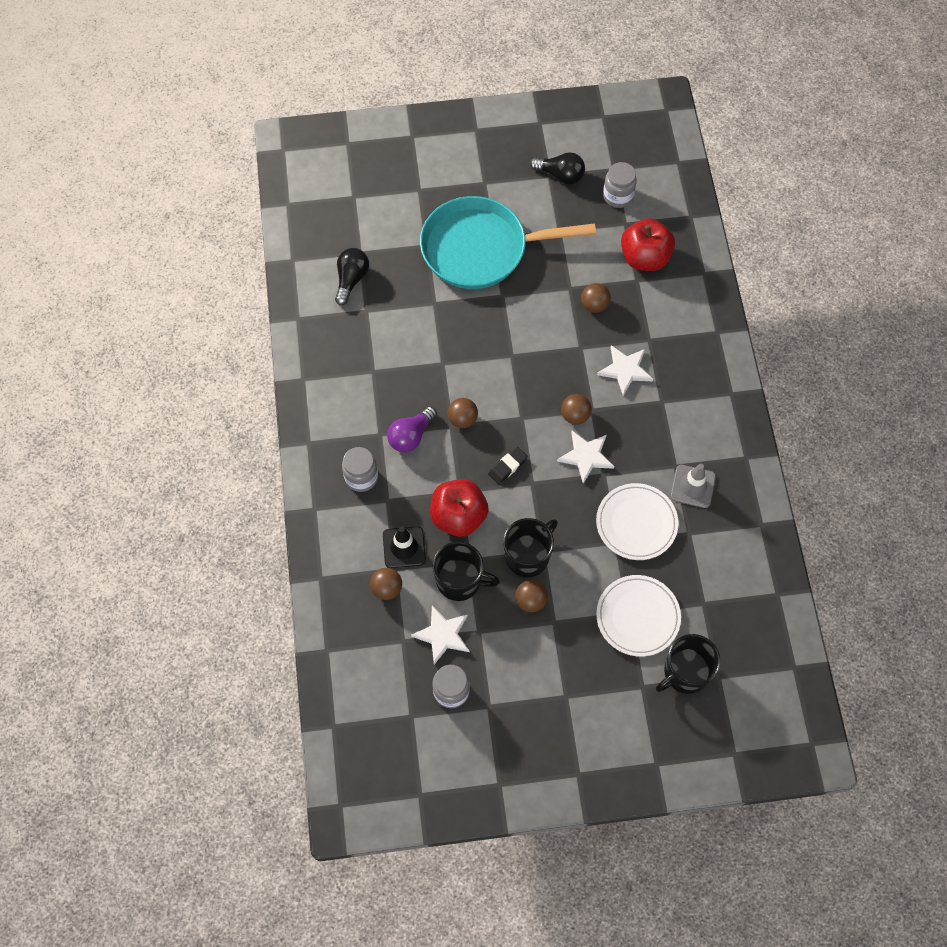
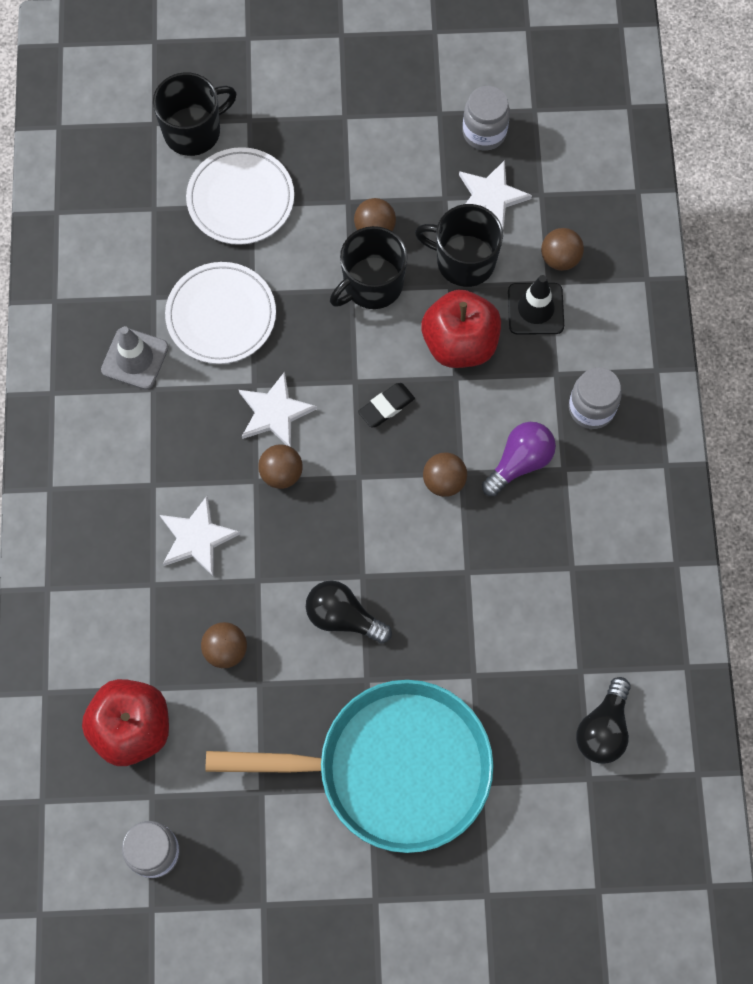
camera: 175 degrees left, 5 degrees up
(560, 175) = (244, 904): black light bulb -> black light bulb (343, 617)

